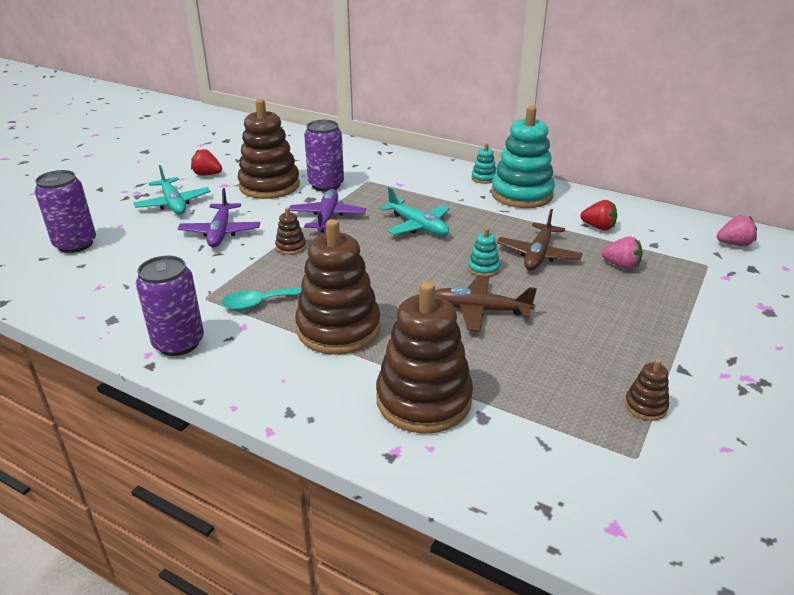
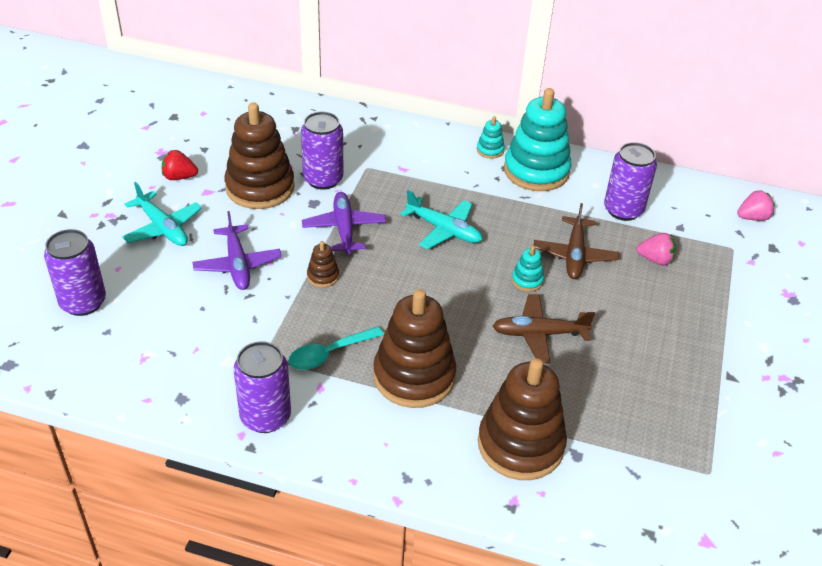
camera: 15 degrees left, 10 degrees up
(598, 227) = (623, 210): red strawberry -> purple can
(645, 406) = (707, 421): brown stacking toy -> none

